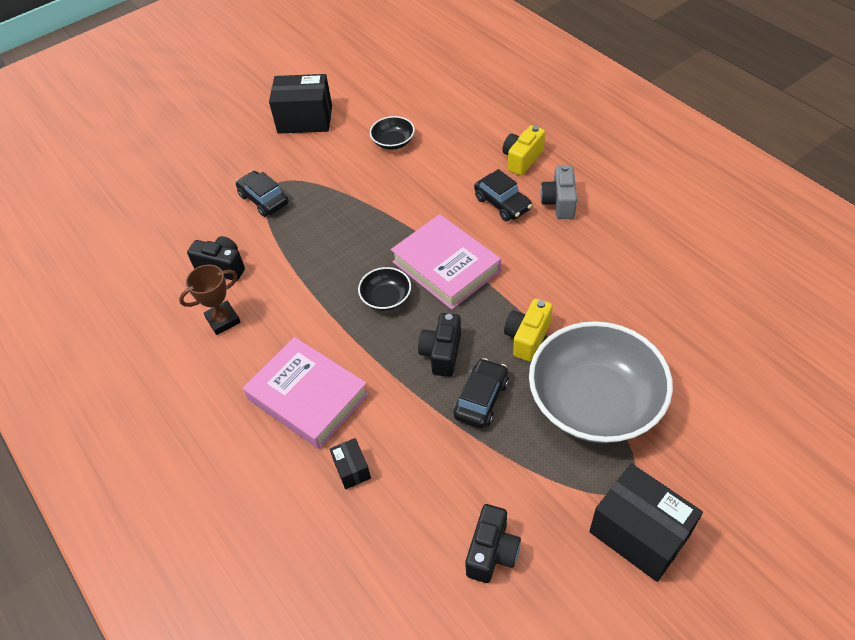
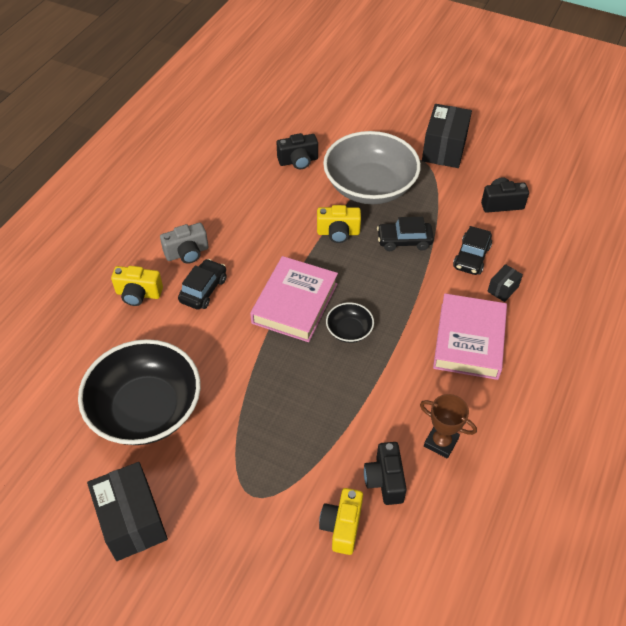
camera: 120 degrees left, 0 degrees up
(209, 227) = (342, 526): none -> yellow camera
(264, 199) = (279, 493): black car -> black car (471, 257)
(393, 142) = (146, 409): black bowl -> black bowl, size x2.29
(442, 353) = (380, 275): black camera -> black camera (298, 161)

